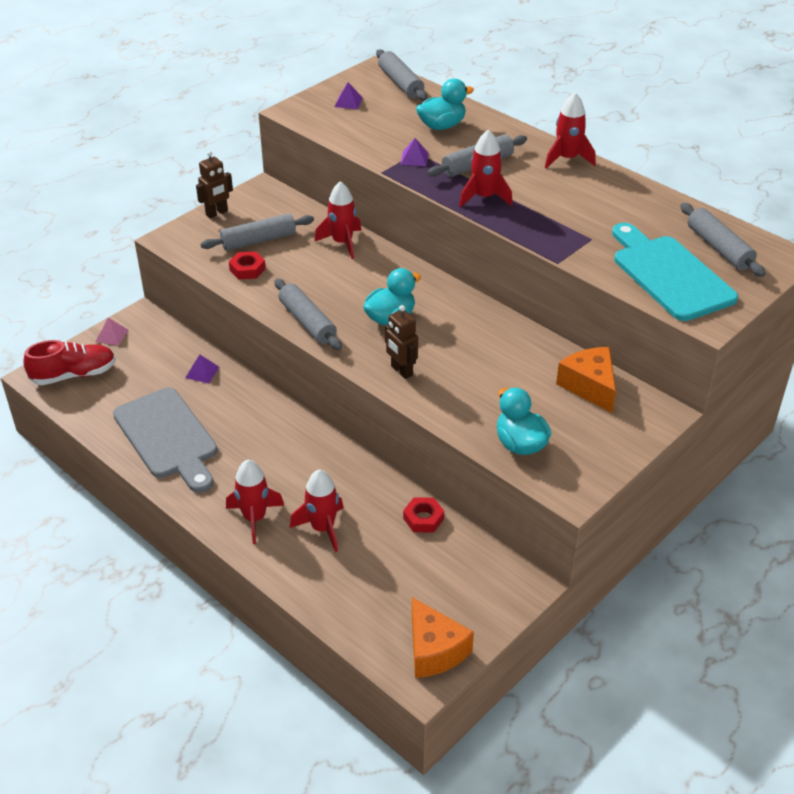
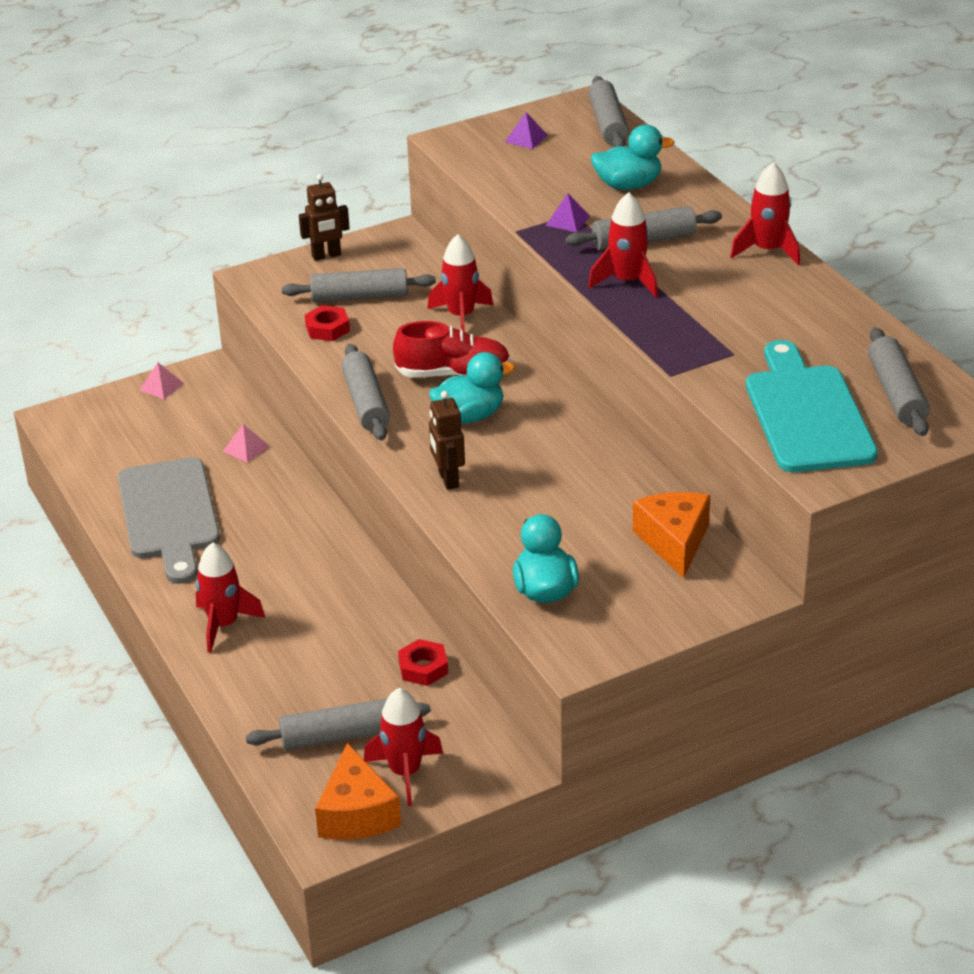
camera: 20 degrees right, 5 degrees down
(74, 375) = (96, 423): red shoe -> red shoe (453, 374)
(202, 372) = (246, 448): purple pyramid -> pink pyramid
(323, 528) = (297, 653): red rocket -> red rocket (405, 772)
(389, 588) = (339, 735): none -> grey rolling pin

